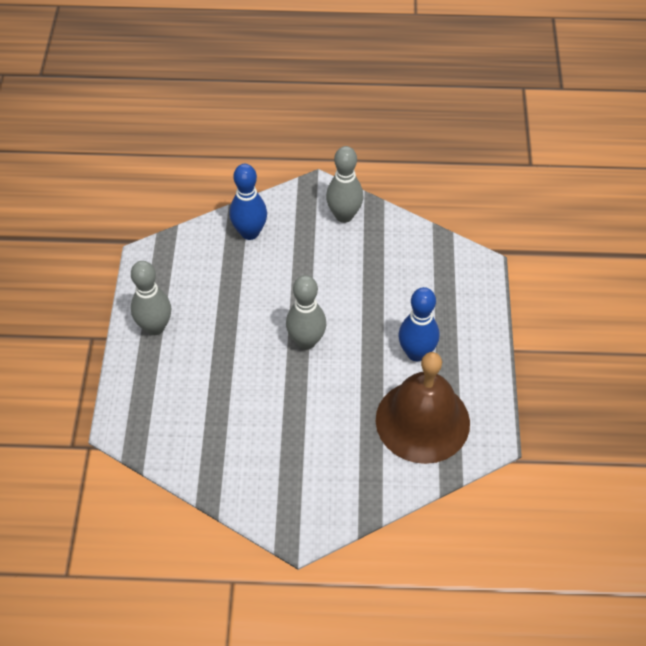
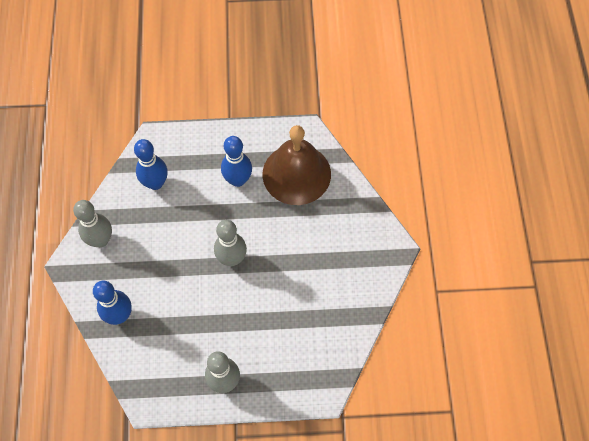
camera: 95 degrees left, 10 degrees up
(416, 267) = (155, 183): none -> blue bowling pin

